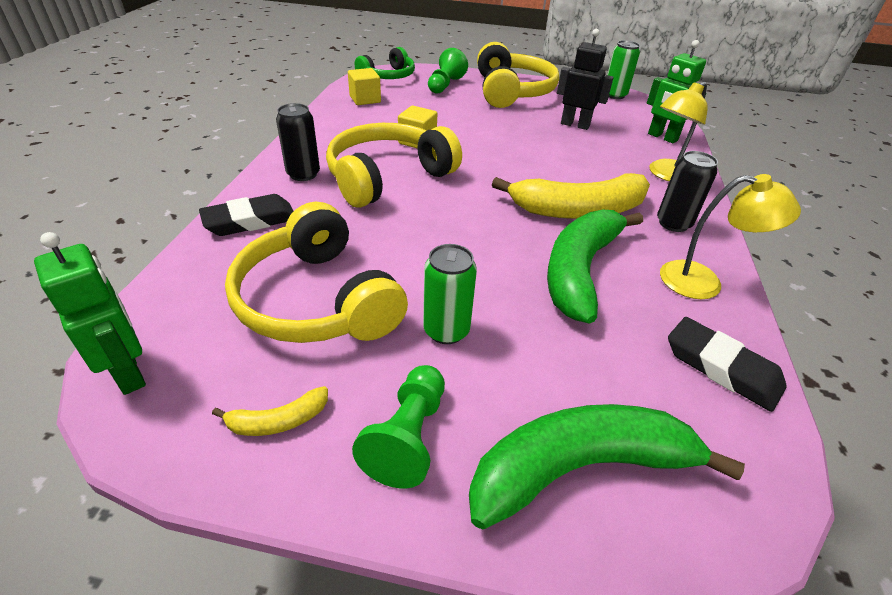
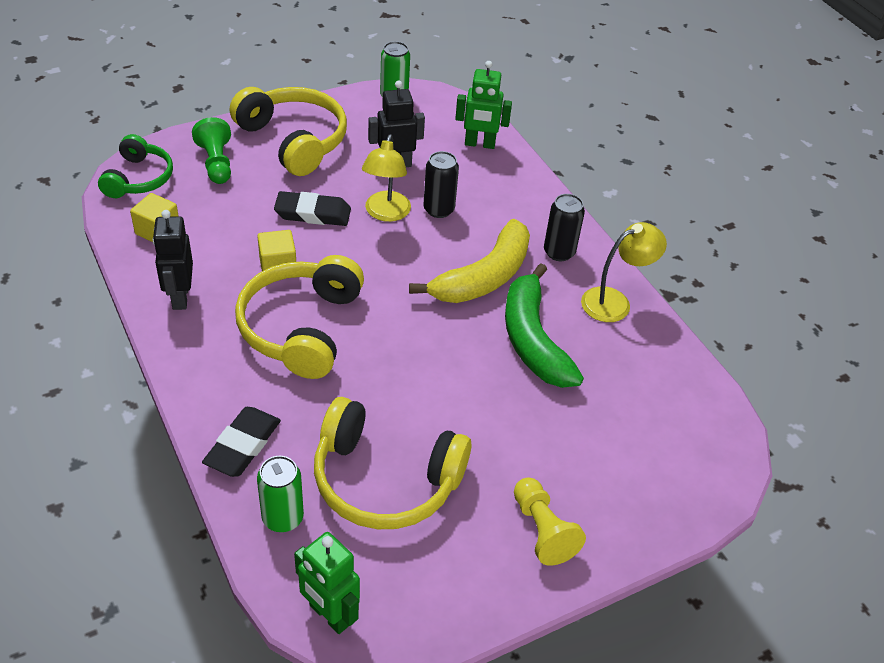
camera: 40 degrees left, 5 degrees up
(129, 373) = (329, 615): green robot -> green robot turned 150 degrees counterclockwise
(278, 421) = (461, 574): yellow banana -> none
(303, 174) = (222, 368): black can -> black can (439, 209)
(332, 131) = (180, 297): none -> black robot
(408, 437) = (542, 530): green pawn -> yellow pawn
(446, 330) = (494, 446): green can -> green can (283, 518)
(580, 468) = (642, 484): green banana -> none
(666, 175) = (516, 196): yellow lamp -> yellow lamp (385, 213)
(721, 368) = (667, 368): black eraser -> black eraser (313, 213)

